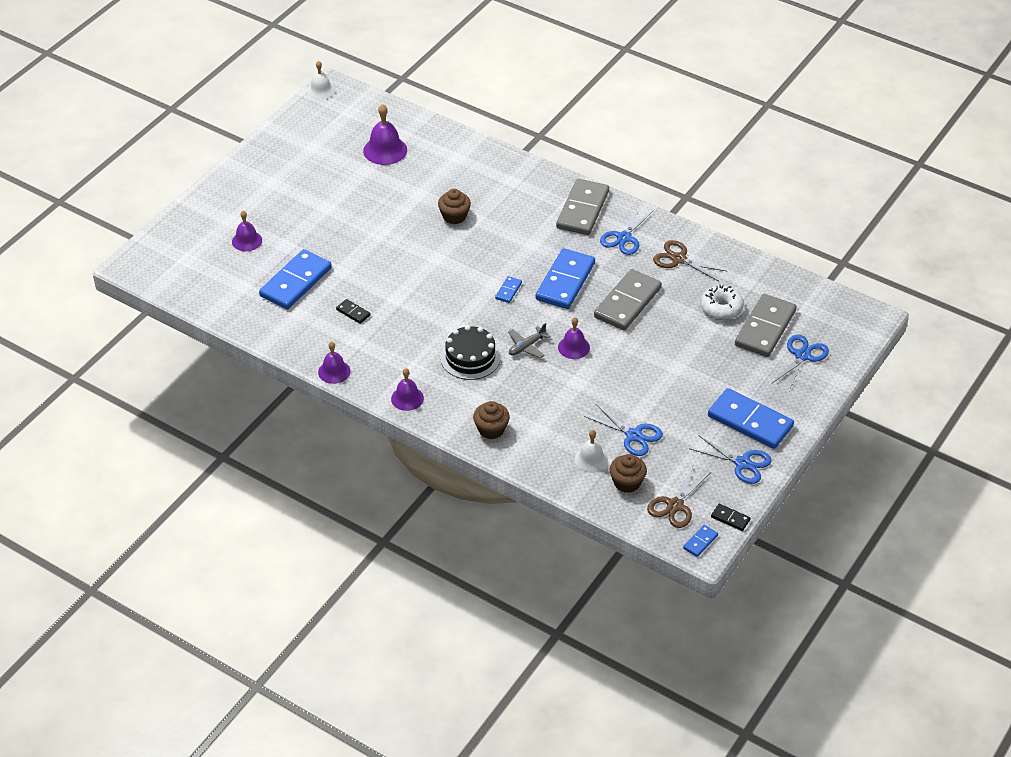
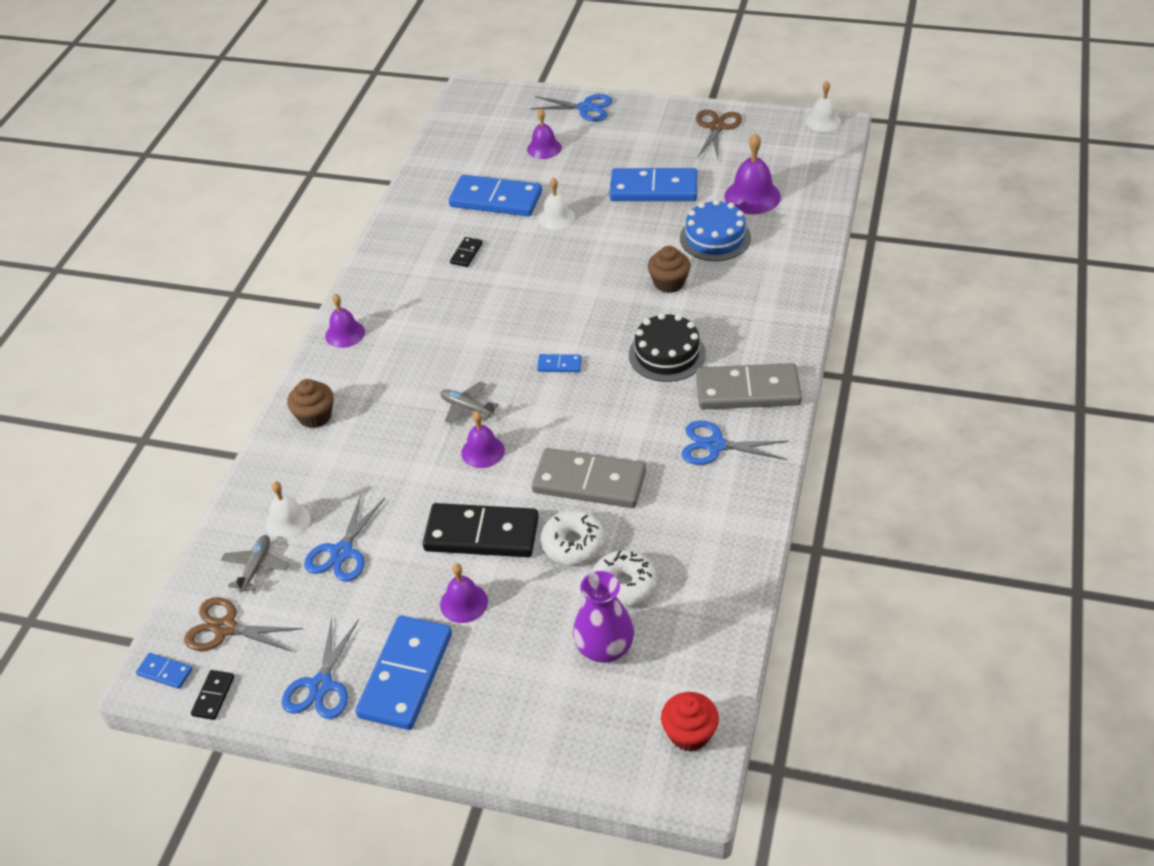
camera: 75 degrees right, 0 degrees up
(334, 371) = (368, 267): purple bell -> purple bell (464, 603)
(342, 254) = (556, 218): none -> white bell
(419, 181) = (715, 238): none -> blue cake
(470, 357) = (429, 365): black cake -> black cake (667, 354)
(565, 281) = (601, 411): blue domino -> blue domino (653, 189)
(627, 482) = (256, 567): brown cupcake -> grey plane
(649, 363) = (481, 534): none -> black domino
(677, 322) = (573, 544): none -> white donut
(679, 259) = (703, 513): brown scissors -> brown scissors (716, 127)
(765, 328) = (604, 648): grey domino -> purple vase
(802, 356) = (564, 709): blue scissors -> blue scissors (585, 108)
(838, 308) = (689, 733): none -> red cupcake

